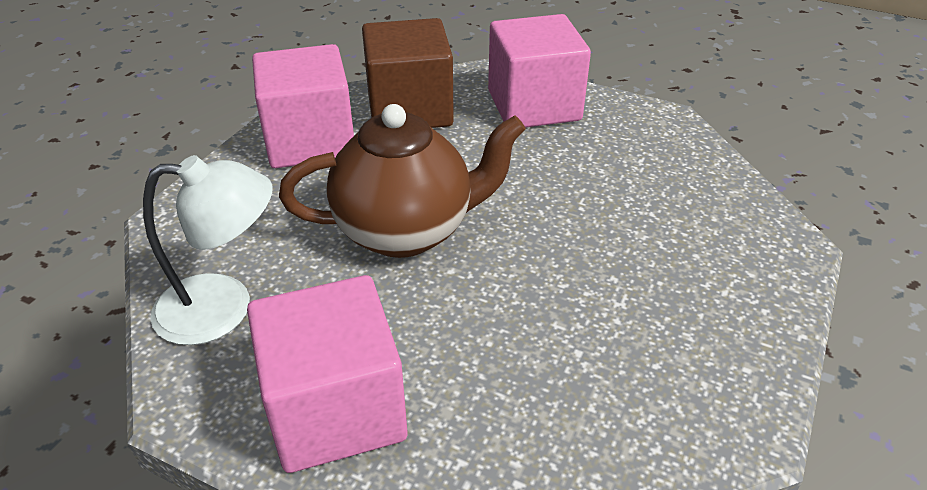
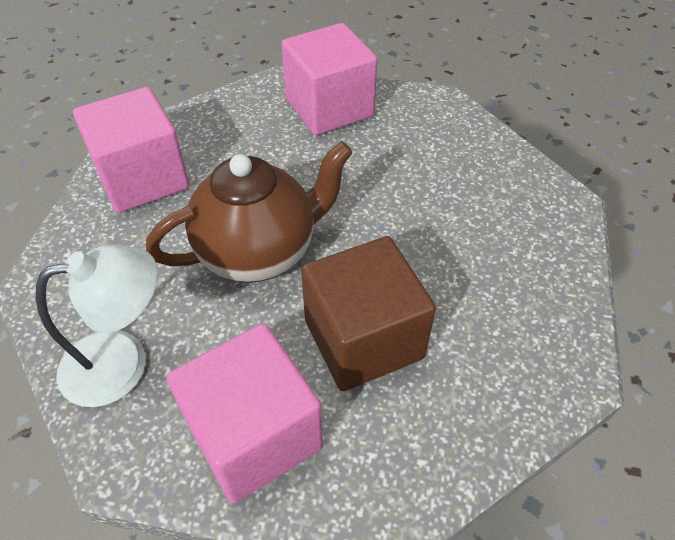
camera: 15 degrees left, 10 degrees up
(409, 109) = (222, 130): brown cube -> brown cube (363, 339)

